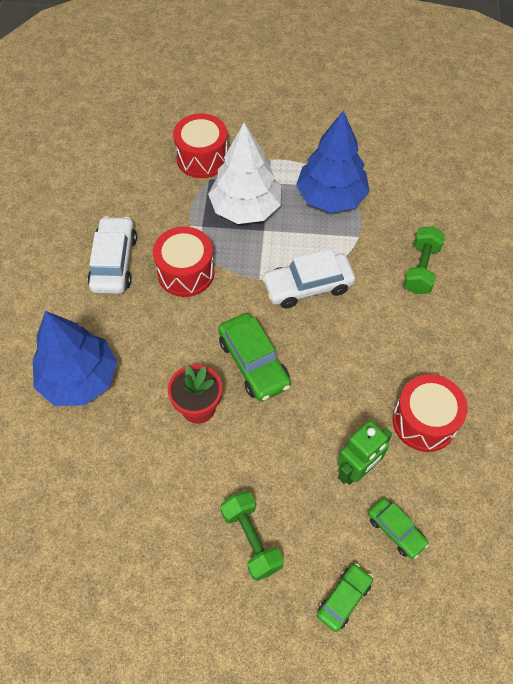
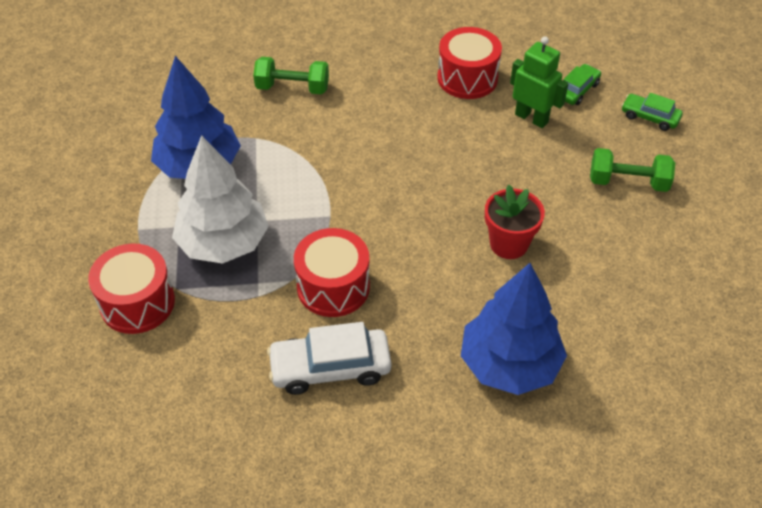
camera: 100 degrees left, 10 degrees down
(251, 539) = (628, 182): green dumbbell -> green dumbbell turned 45 degrees clockwise
(253, 363) = (441, 206): green car -> none
(308, 286) = (331, 173): white car -> none

